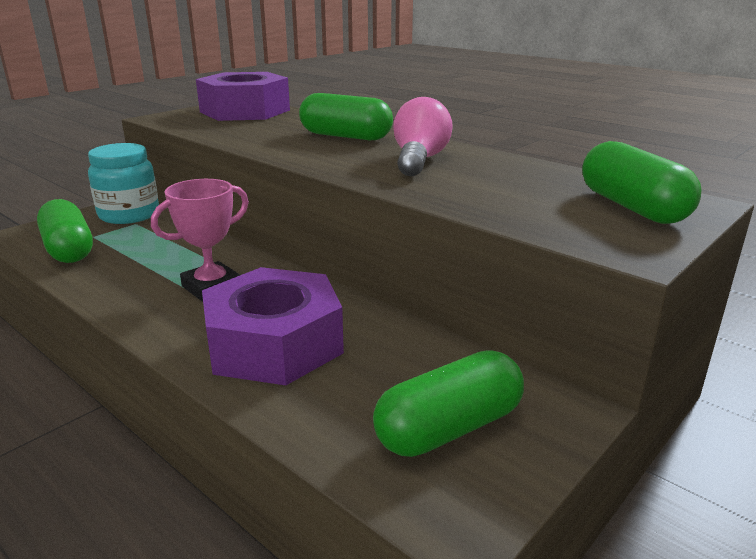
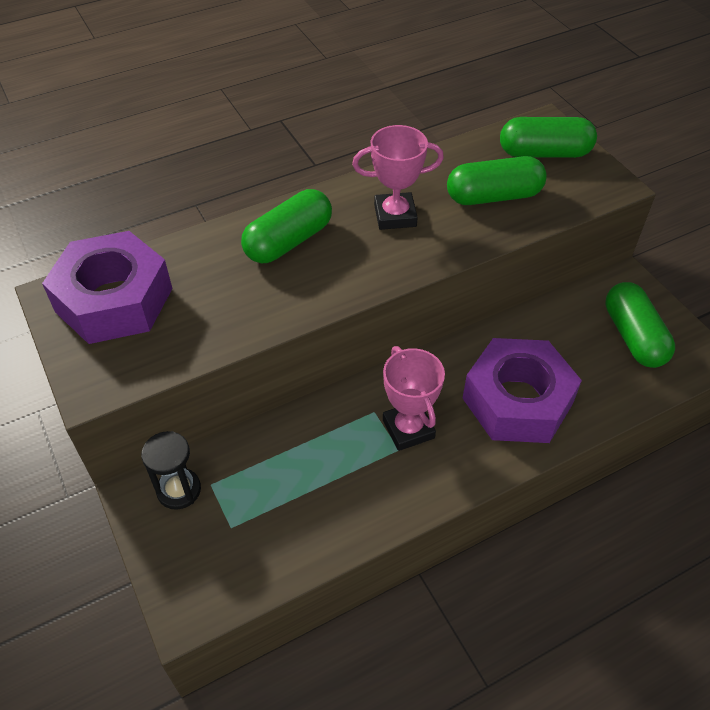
camera: 70 degrees left, 25 degrees up
(69, 249) = (261, 549): green capsule -> green capsule (493, 196)
(129, 215) = (179, 490): turquoise jar -> black hourglass
(419, 160) = (395, 215): pink light bulb -> pink trophy

